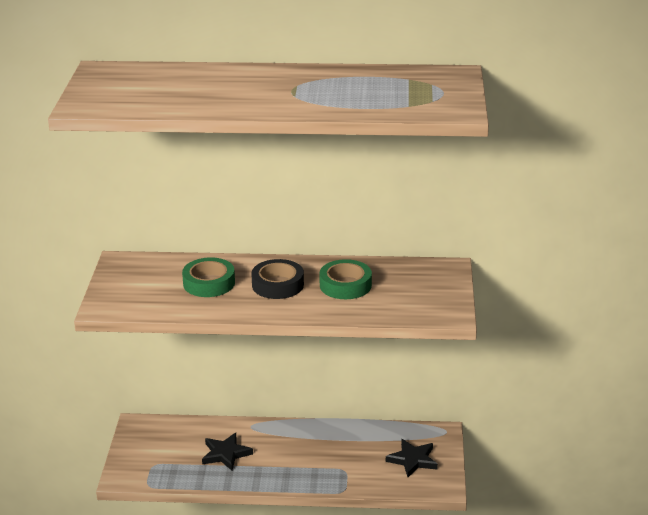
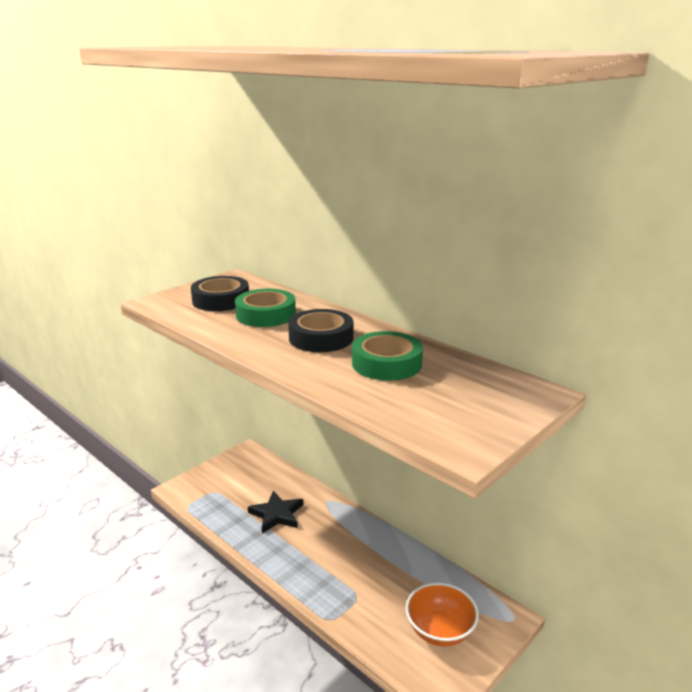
camera: 40 degrees right, 5 degrees down
(152, 285) = (221, 300): none -> black tape
(412, 460) = (440, 630): black star -> orange bowl

